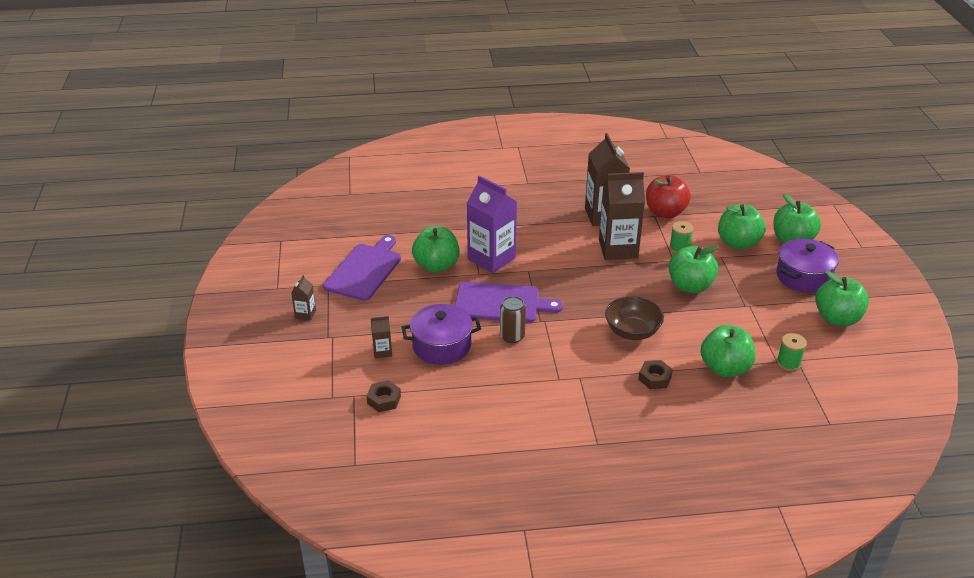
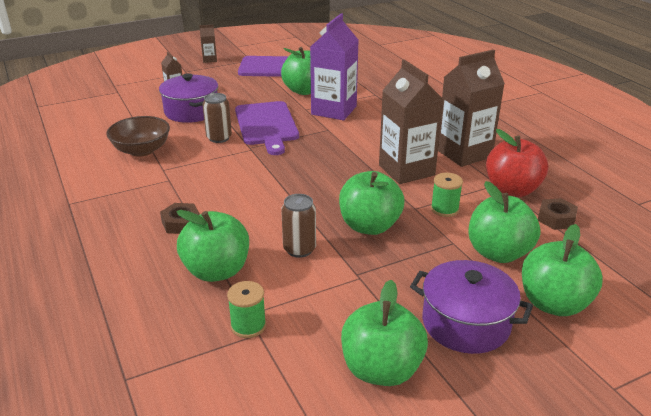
camera: 70 degrees right, 5 degrees down
(384, 400) = (114, 102): brown nut -> brown nut (556, 219)
(632, 331) = (258, 199): brown bowl -> brown bowl (142, 150)
(709, 324) = (299, 249): none -> brown can

